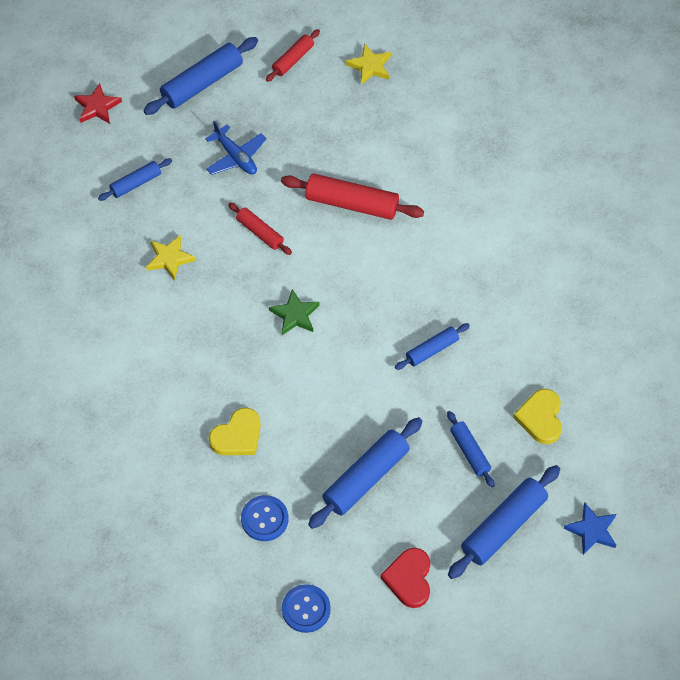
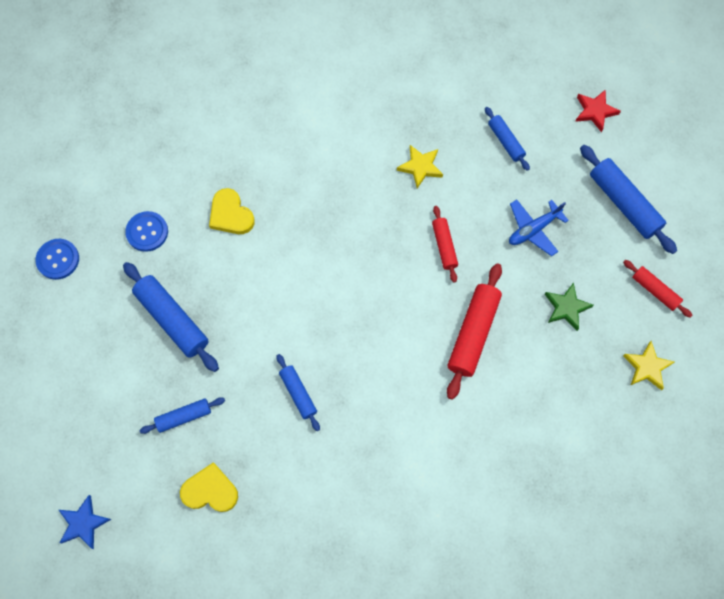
camera: 95 degrees right, 10 degrees up
(260, 232) = (444, 246): red rolling pin -> red rolling pin turned 60 degrees counterclockwise
(295, 315) = (350, 271): green star -> green star (566, 308)
(409, 579) = (68, 348): red heart -> none
(503, 526) = (103, 438): blue rolling pin -> none

